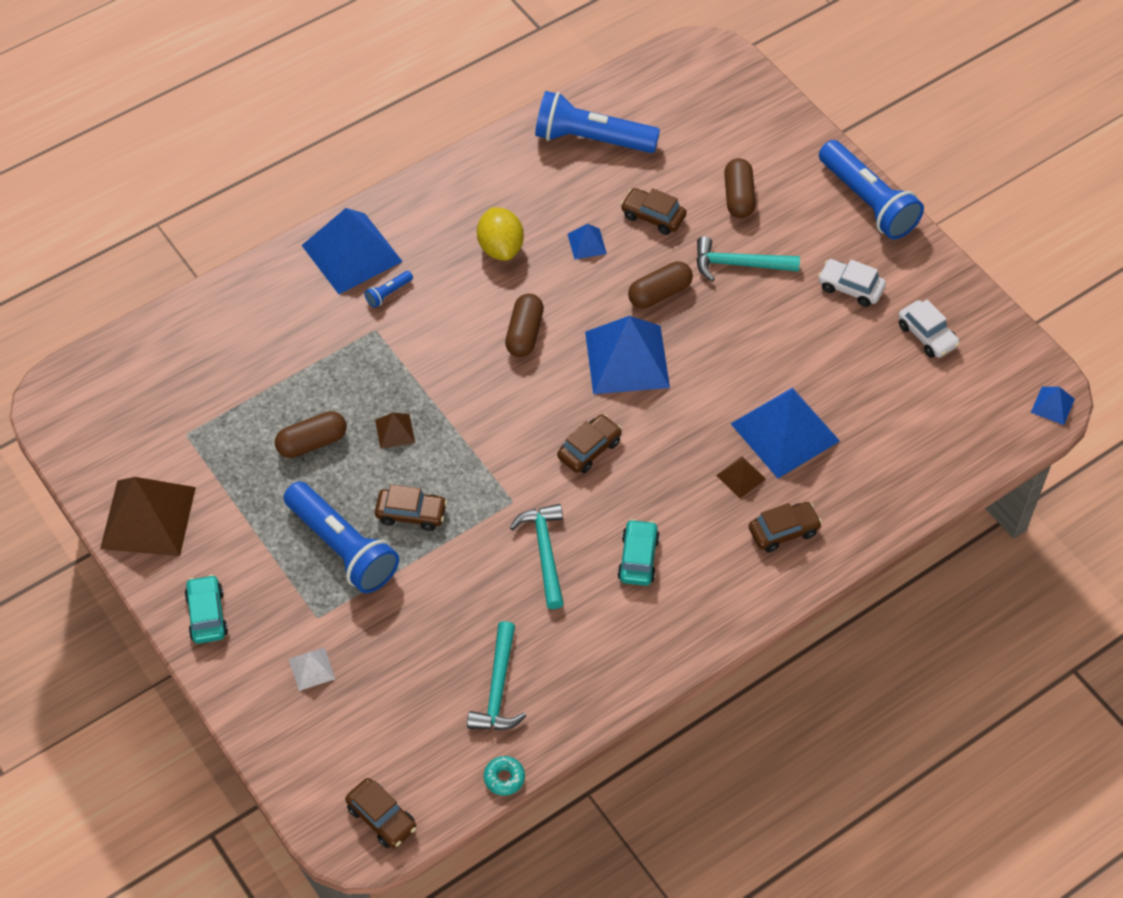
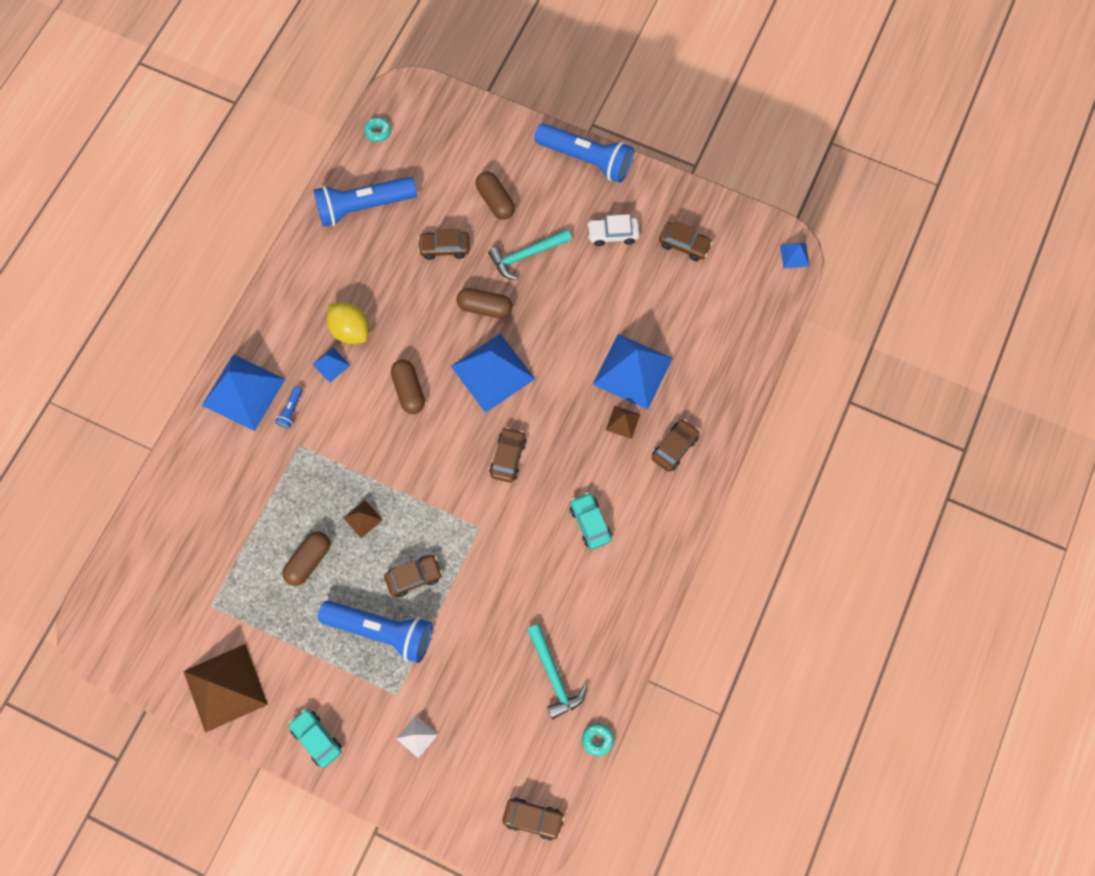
camera: 30 degrees left, 15 degrees up
(544, 552) = (524, 554): turquoise hammer -> none
(586, 243) = (410, 294): blue pyramid -> blue pyramid (331, 364)
(653, 76) = (378, 132): none -> turquoise donut
(659, 293) = (485, 307): brown capsule -> brown capsule turned 75 degrees clockwise
(927, 335) = (684, 244): white car -> brown car

